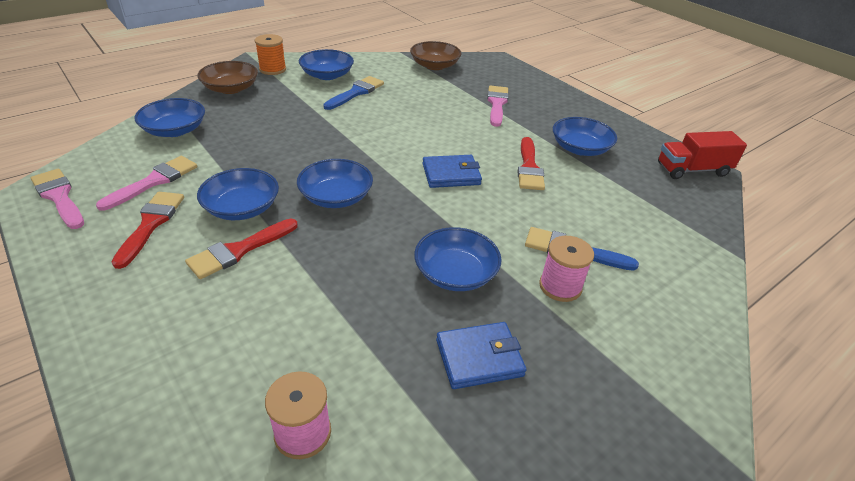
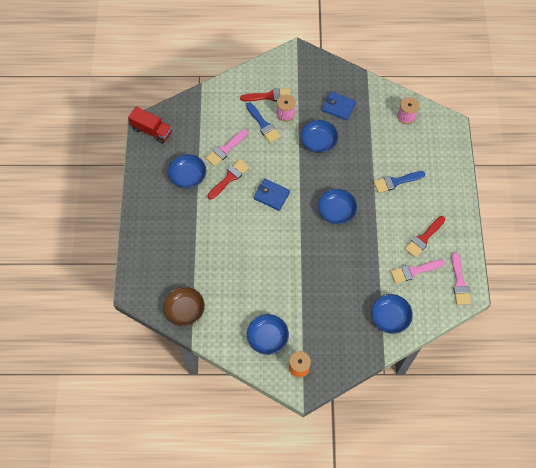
camera: 140 degrees left, 25 degrees up
(231, 88) = (339, 353): brown bowl -> none
(239, 250) = (394, 201): red brush -> red brush (269, 96)
(242, 208) = (381, 227): blue bowl -> none
(356, 92) = (264, 302): blue brush -> blue brush (396, 182)
(497, 104) = (189, 240): pink brush -> pink brush (225, 149)

